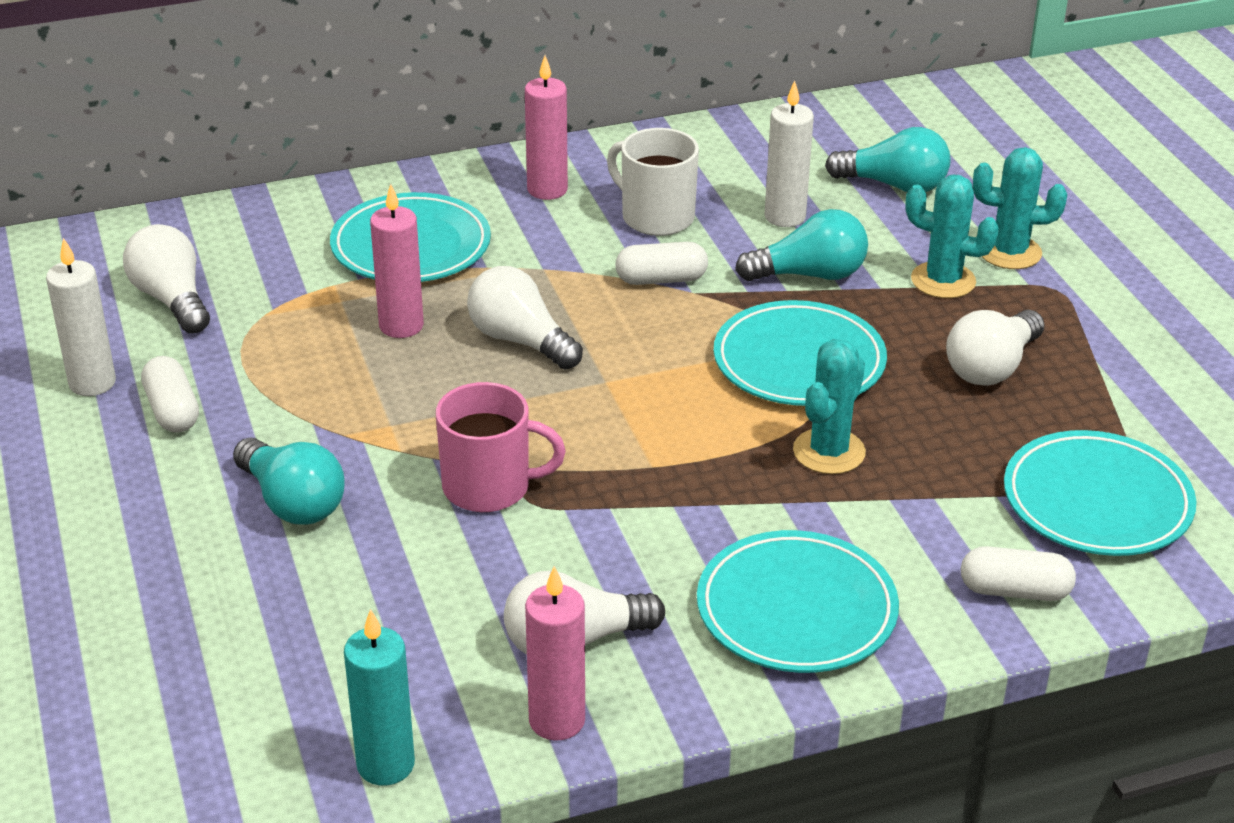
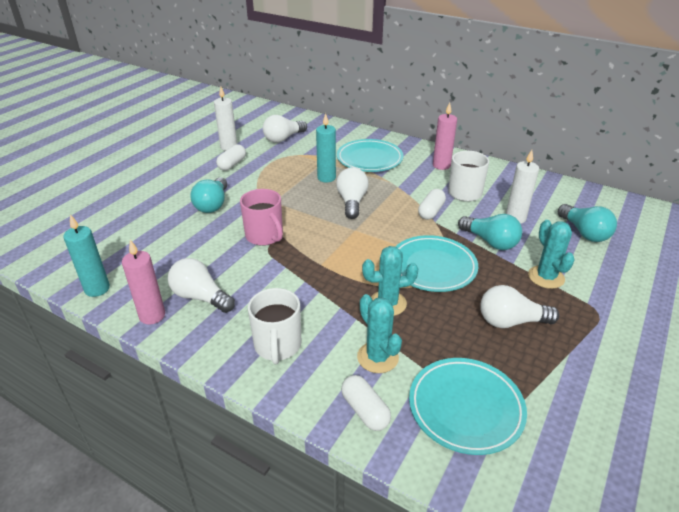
camera: 50 degrees right, 0 degrees up
(172, 299) = (283, 138): white light bulb -> white light bulb turned 150 degrees counterclockwise
(401, 326) = (326, 178): pink candle -> turquoise candle
(661, 279) = (431, 211): white capsule -> white capsule turned 75 degrees clockwise
(796, 610) = (277, 345): turquoise plate -> white mug
(1009, 252) = (598, 286): turquoise cactus -> turquoise cactus (377, 357)

